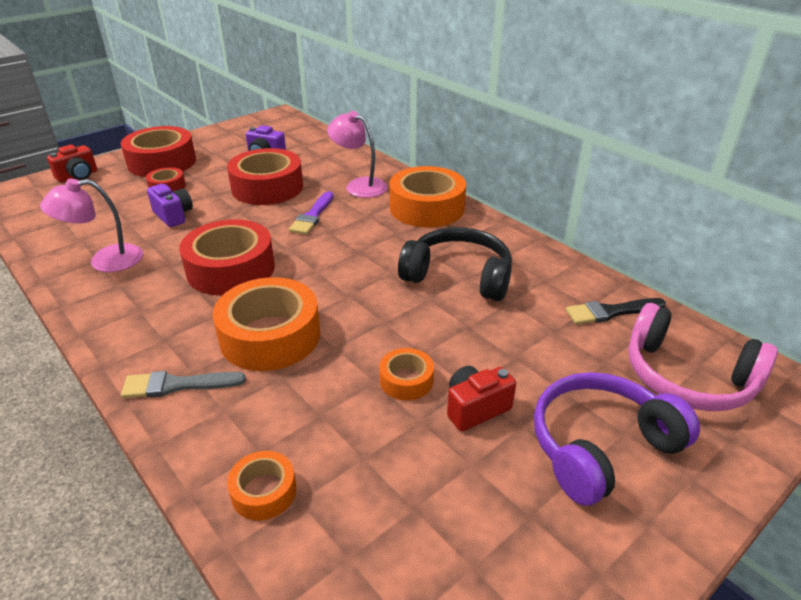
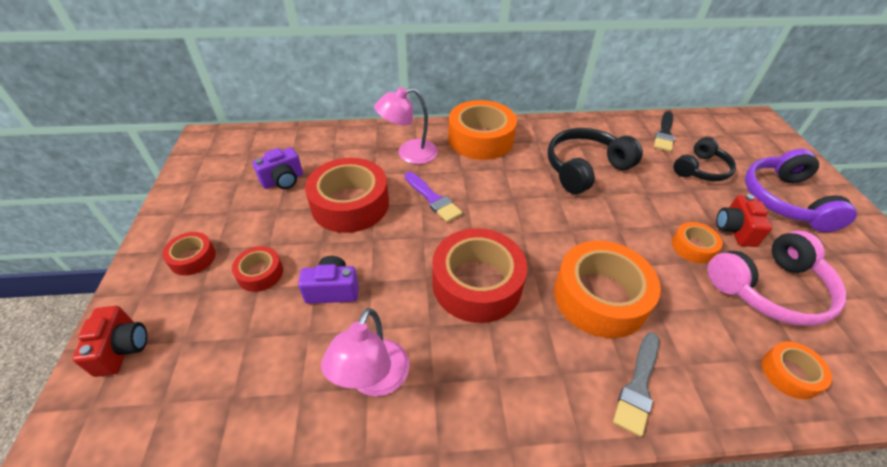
camera: 55 degrees left, 10 degrees up
(162, 162) = (192, 258): red tape -> red tape, size x0.50
(571, 357) = (701, 169): none -> black headphones
(687, 377) = (737, 142): pink headphones -> pink headphones (769, 289)

